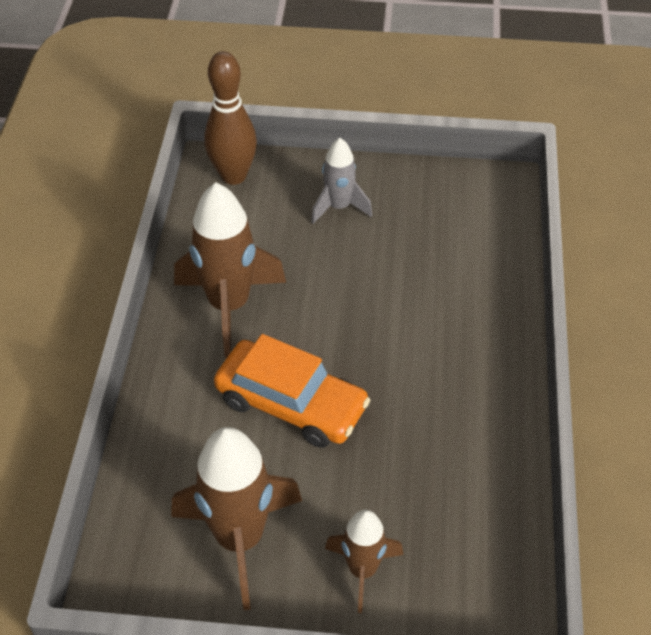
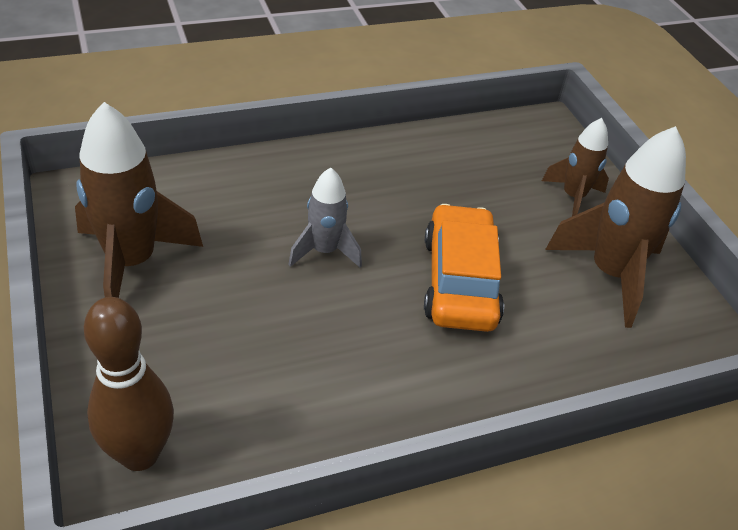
camera: 120 degrees left, 5 degrees down
(229, 306) = (370, 373): brown rocket -> brown rocket (131, 263)
(339, 207) = (164, 319): grey rocket -> grey rocket (324, 251)

